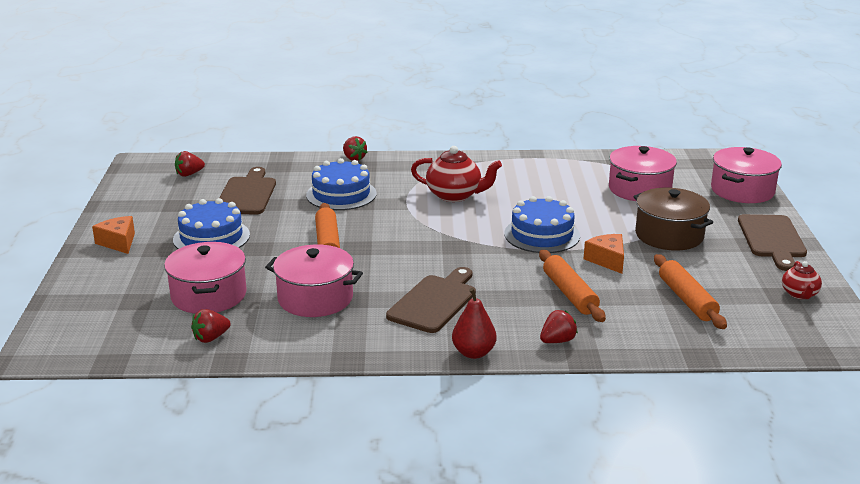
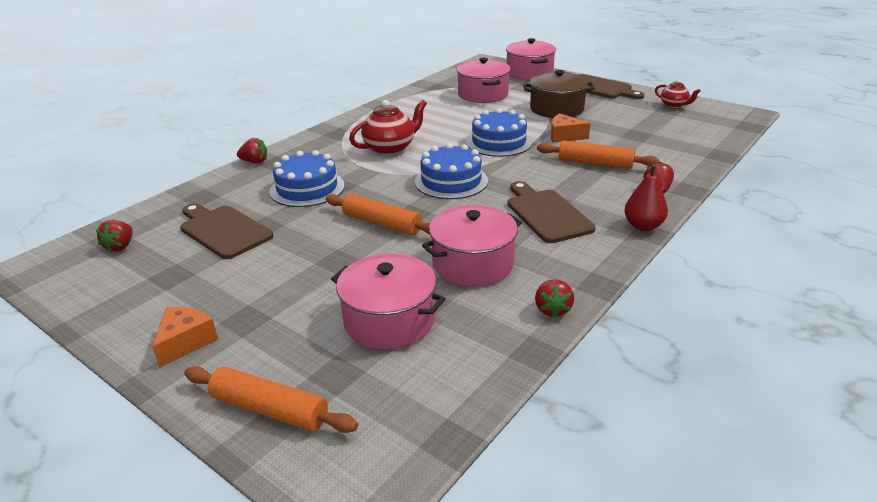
camera: 50 degrees left, 5 degrees up
(118, 242) = (185, 342): orange cheese -> orange cheese turned 105 degrees clockwise
(211, 237) = (274, 278): blue cake -> blue cake (451, 181)
(211, 338) = (477, 348): red strawberry -> red strawberry (552, 309)
(687, 299) = (646, 133): orange rolling pin -> orange rolling pin (269, 409)

